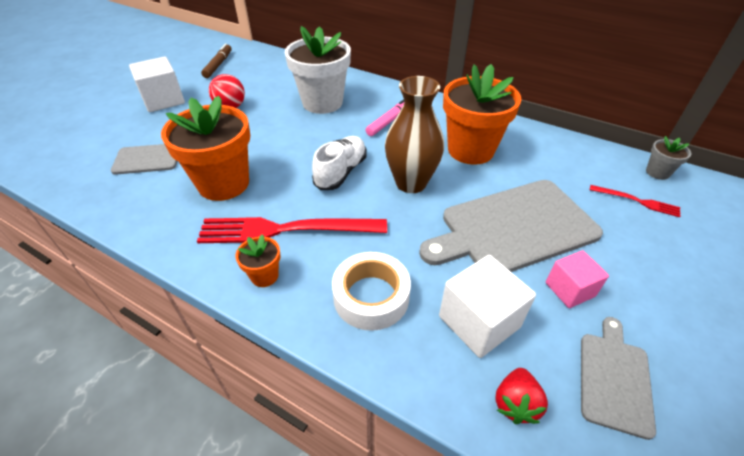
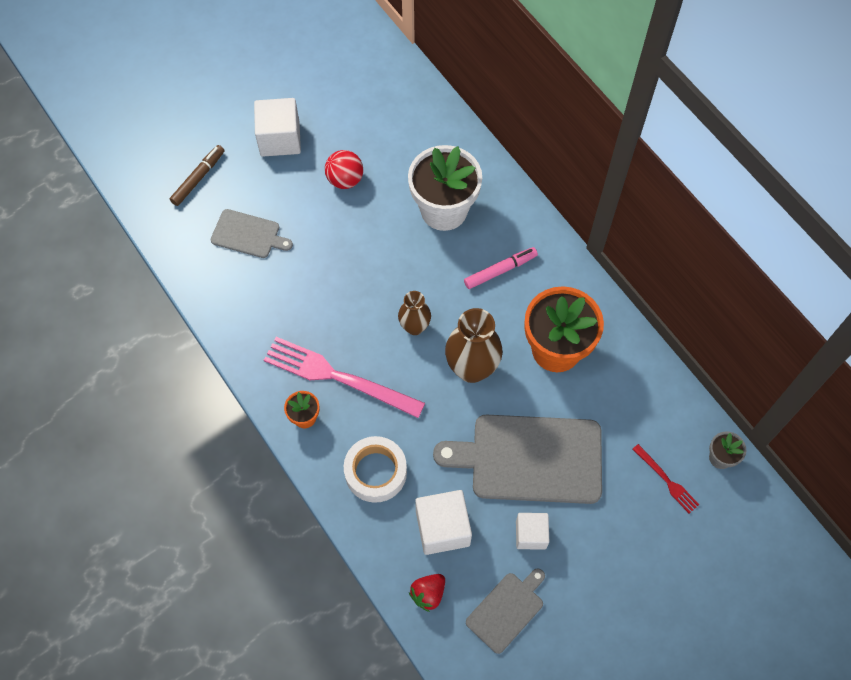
camera: 25 degrees right, 20 degrees up
(218, 65) = (356, 88): brown marker -> brown marker (198, 178)
(223, 183) = (304, 297): orange flower pot -> none
(286, 230) = (338, 377): red fork -> pink fork
(341, 172) = (414, 327): white shoe -> brown vase
(569, 289) = (531, 534): pink cube -> white cube

